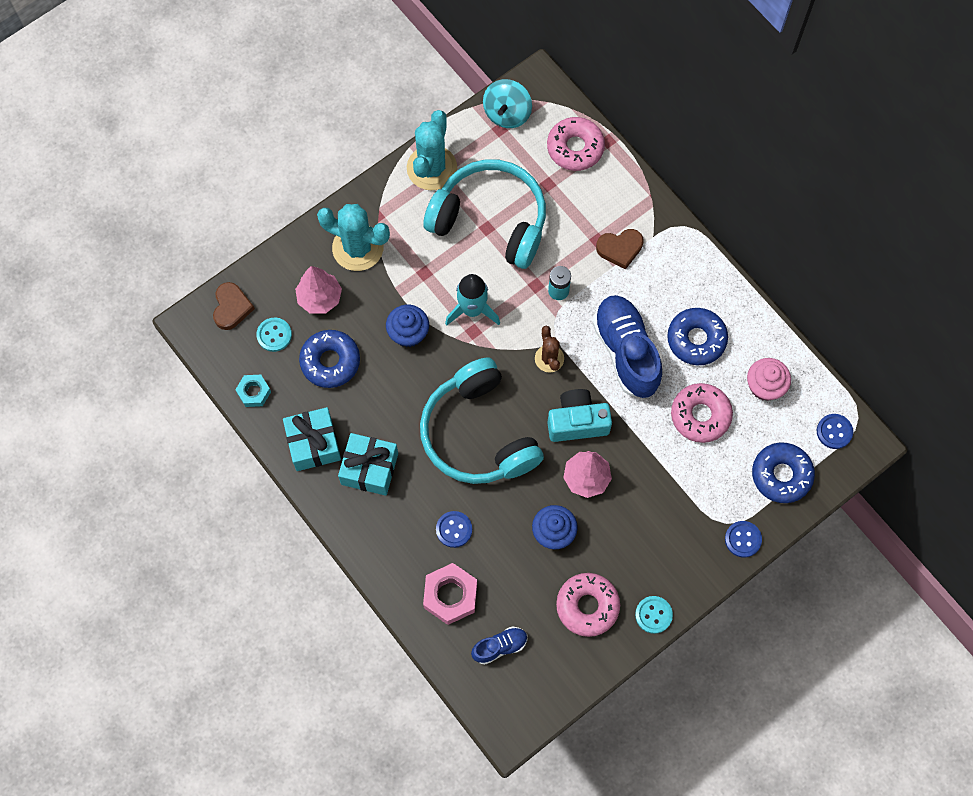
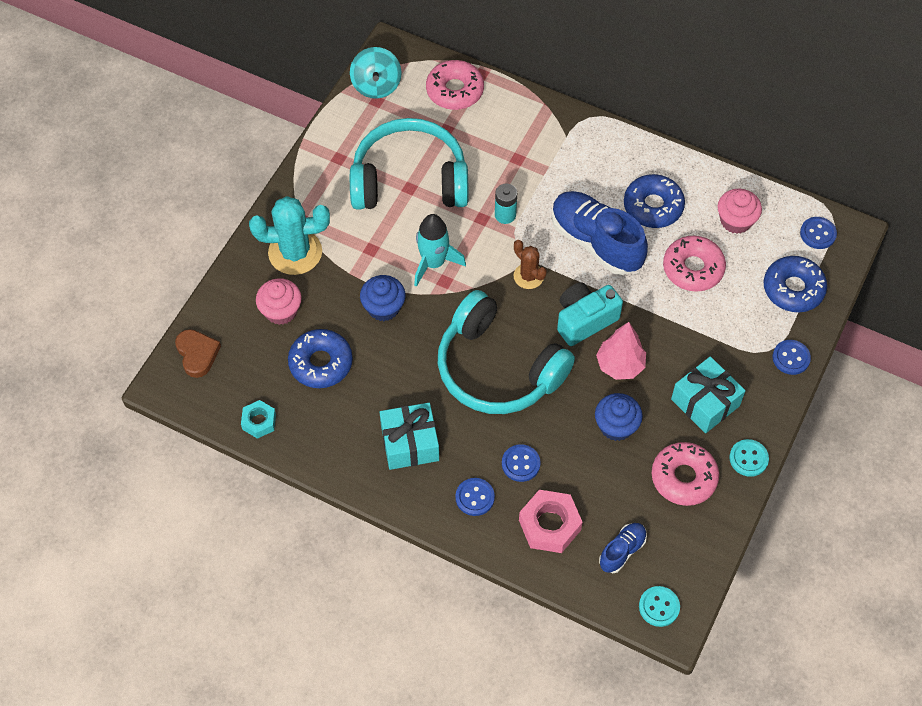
camera: 25 degrees left, 10 degrees down
(274, 335) = (253, 362): turquoise button -> turquoise button (659, 607)
(313, 444) = (343, 444): turquoise gift -> turquoise gift (705, 402)
(320, 298) = (281, 311): pink tree -> pink cupcake
(400, 542) = (475, 497): none -> blue button
(432, 168) = (330, 157): turquoise cactus -> none
(620, 249) = (542, 158): brown heart -> none

